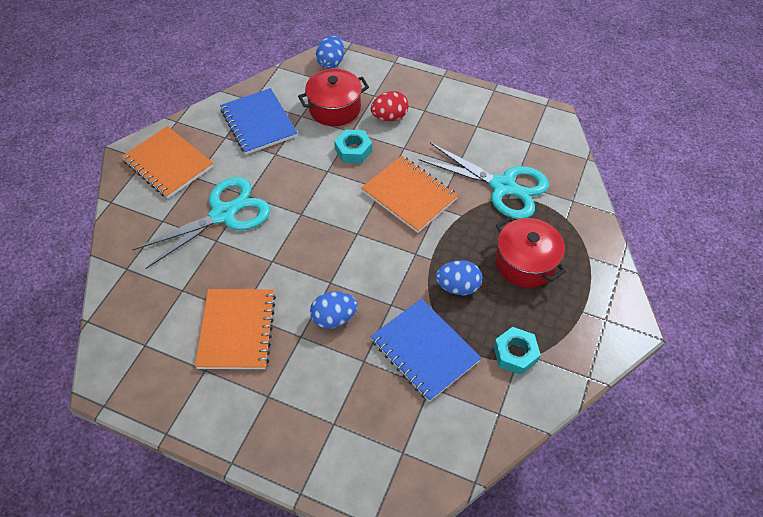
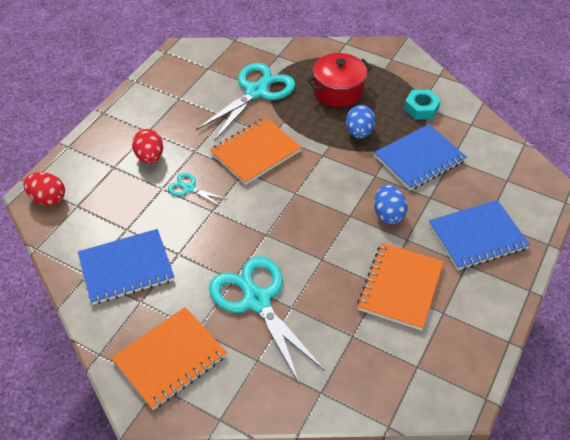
camera: 85 degrees left, 5 degrees down
(237, 330) = (400, 287): orange notebook -> orange notebook turned 75 degrees counterclockwise
(307, 410) = (477, 236): none -> blue notebook
(331, 62) = (48, 199): blue egg -> red egg
(335, 108) = (124, 199): red pot -> none
(353, 150) = (189, 188): turquoise nut -> turquoise scissors

